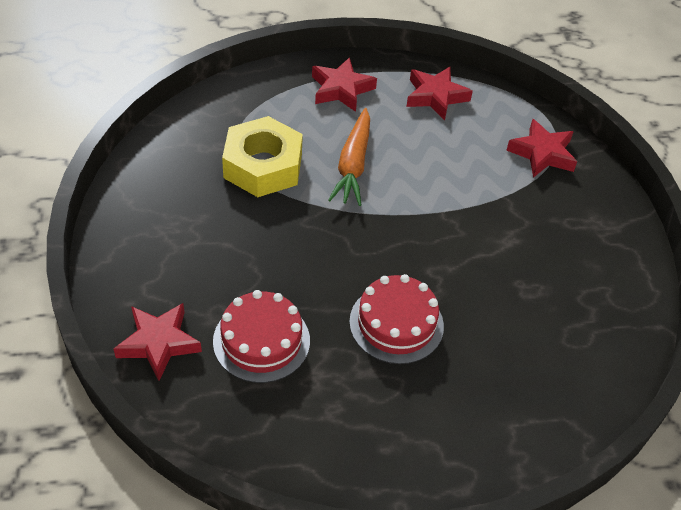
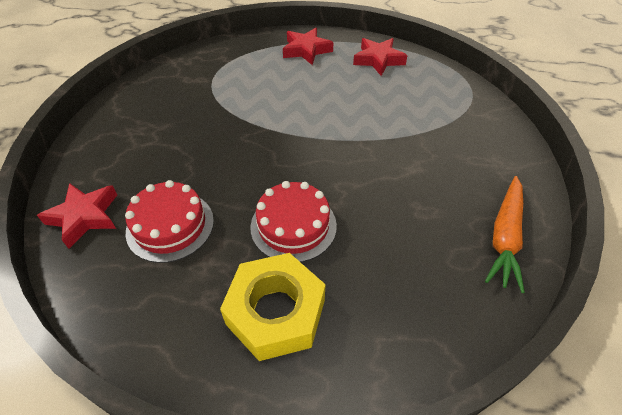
camera: 15 degrees right, 0 degrees up
(263, 166) = (227, 95): yellow nut -> yellow nut (276, 312)
(353, 165) = (298, 100): orange carrot -> orange carrot (504, 237)
(542, 153) = (458, 105): red star -> none

